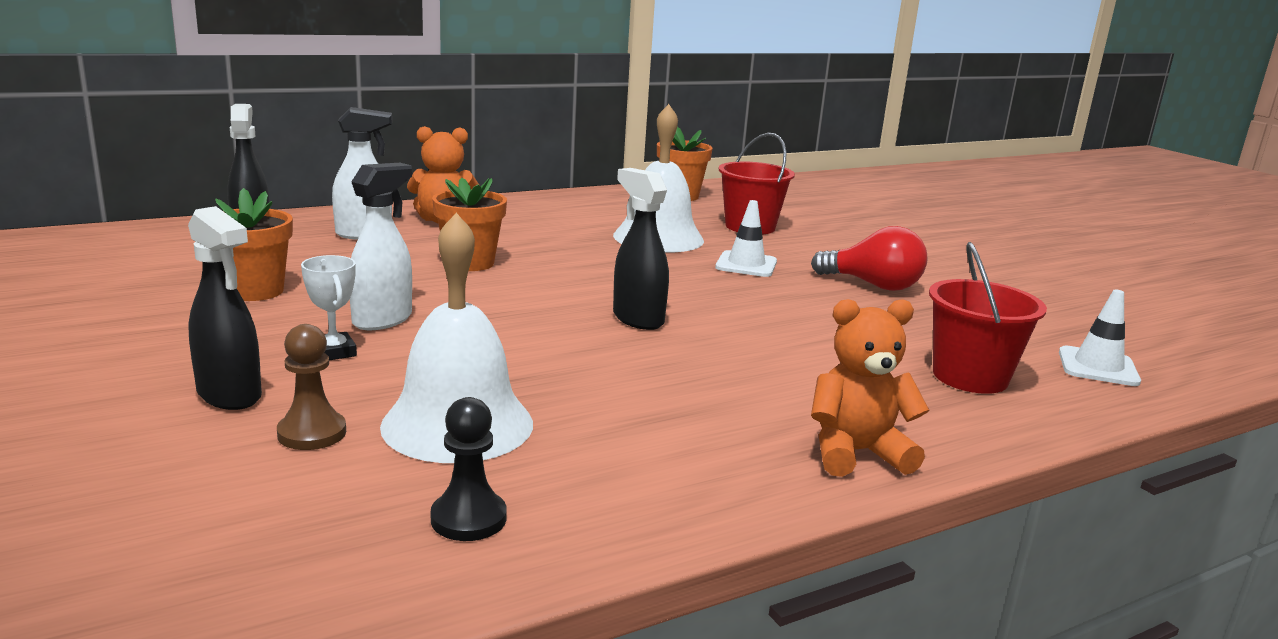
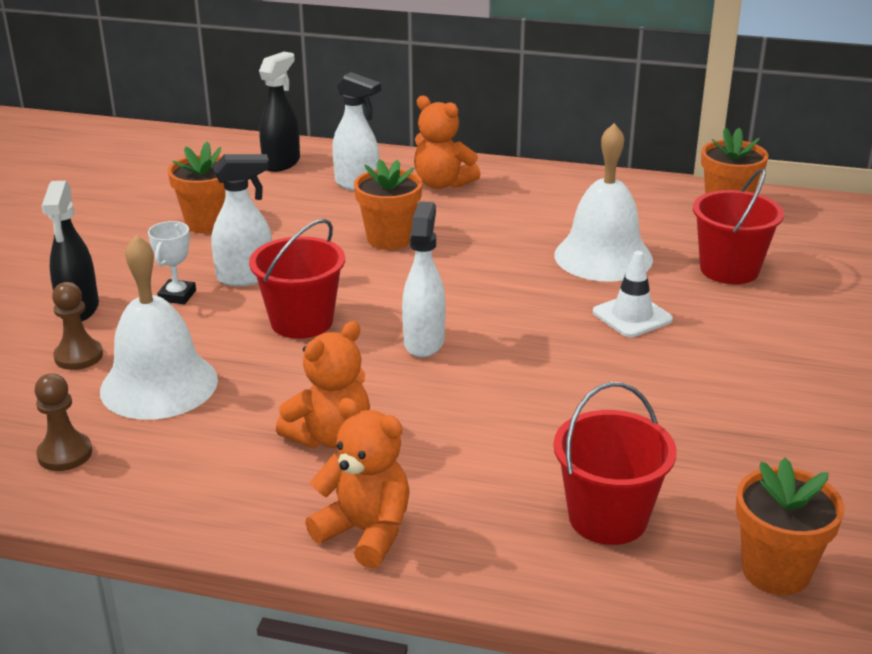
camera: 45 degrees right, 10 degrees up
(468, 519) = (65, 454): black pawn -> brown pawn
(505, 335) = (301, 321): none -> red bucket
(637, 319) = (424, 342): black spray bottle -> white spray bottle
(696, 403) = (330, 437): none -> orange teddy bear
(873, 285) = (722, 385): red light bulb -> none
(1098, 367) = (776, 571): white traffic cone -> orange flower pot

